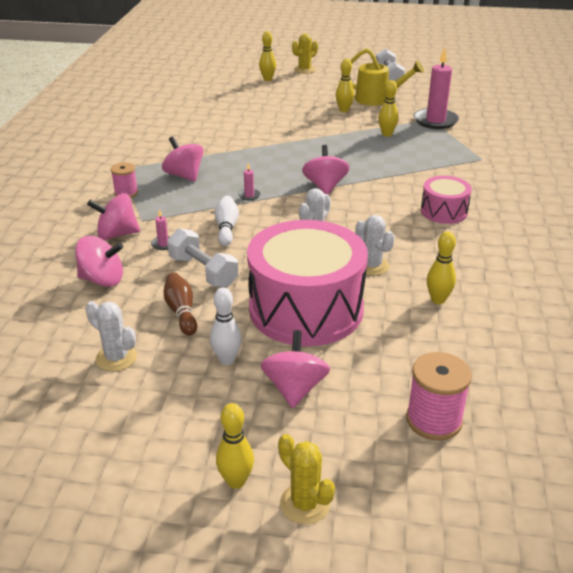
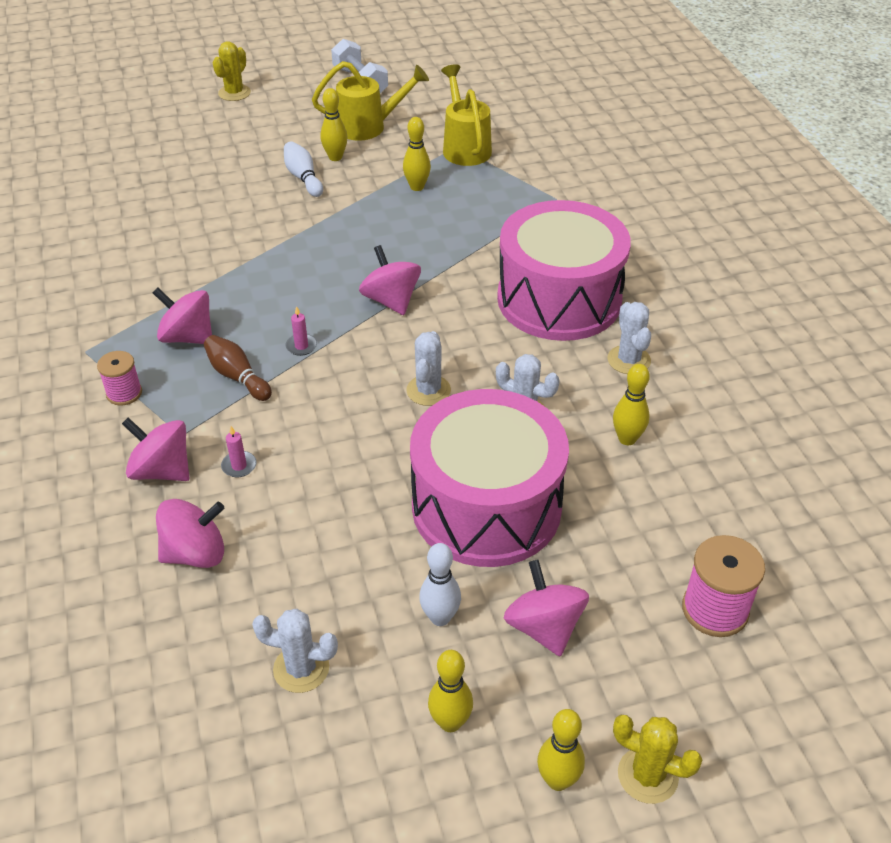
camera: 25 degrees left, 10 degrees up
(117, 234) = (162, 470): pink spinning top -> pink spinning top turned 60 degrees clockwise
(181, 311) = (336, 566): brown bowling pin -> brown bowling pin (237, 377)
(203, 272) = (323, 493): white dumbbell -> none
(226, 228) = (306, 411): white bowling pin -> white bowling pin (303, 178)
(267, 79) = (192, 123): yellow bowling pin -> yellow bowling pin (450, 722)
(435, 121) = (465, 147): pink candle -> yellow watering can
(444, 211) = (559, 299): pink drum -> pink drum, size x2.04
(472, 256) = (629, 360): none -> white cactus

